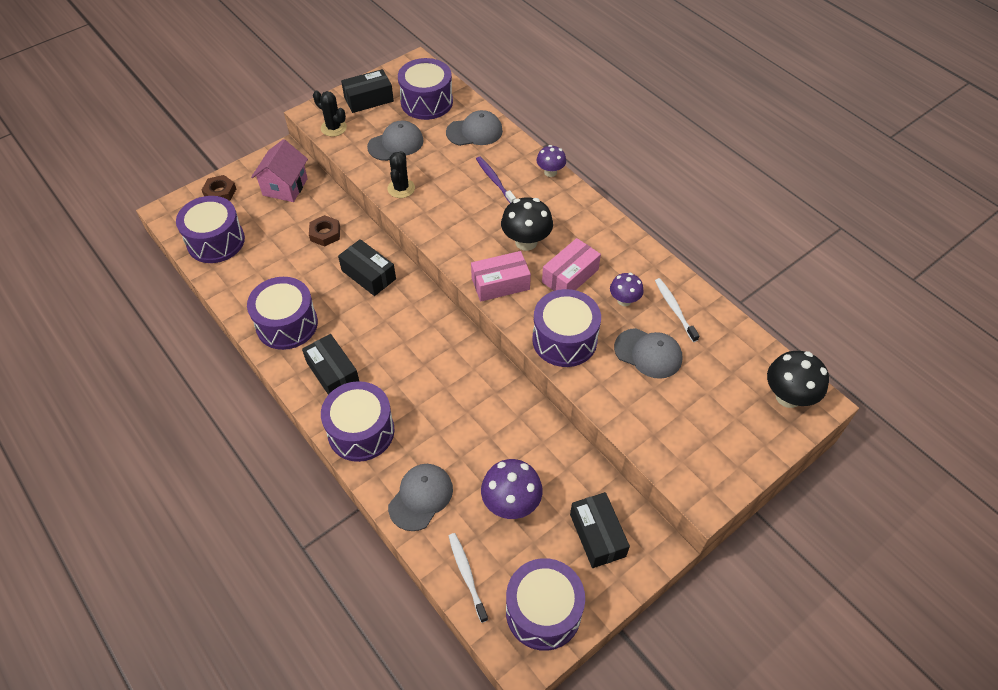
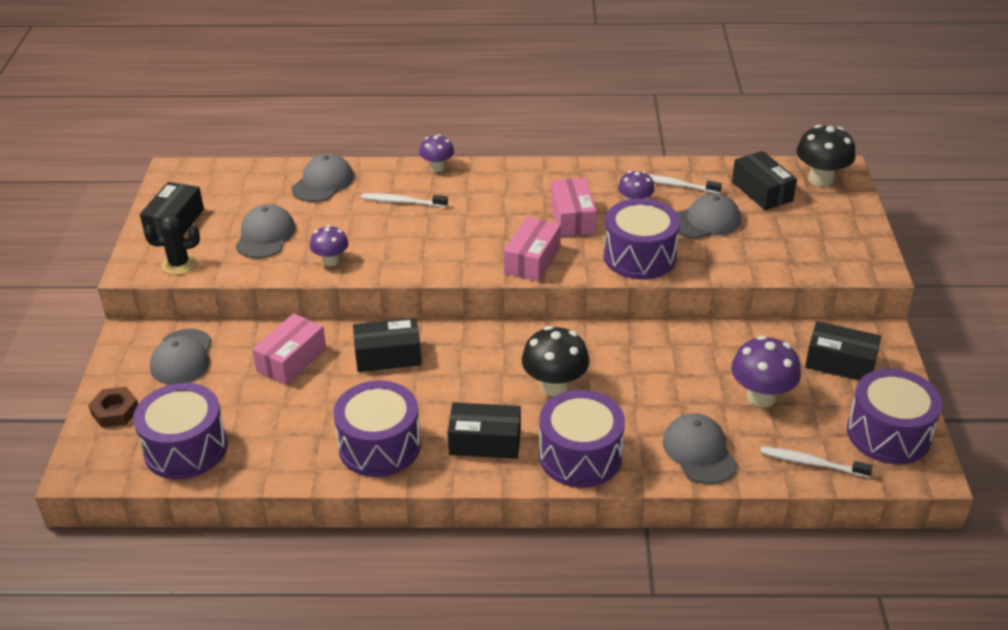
camera: 50 degrees left, 15 degrees down
(285, 187) = (182, 357): pink house -> grey cap
(325, 234) = (291, 360): brown nut -> pink box
(401, 188) = (331, 261): black cactus -> purple mushroom
(426, 102) = (238, 190): purple drum -> none
(494, 180) = (402, 202): purple toothbrush -> white toothbrush
(526, 242) = (502, 221): black mushroom -> black mushroom (554, 386)
(726, 367) = (762, 191): none -> black box

